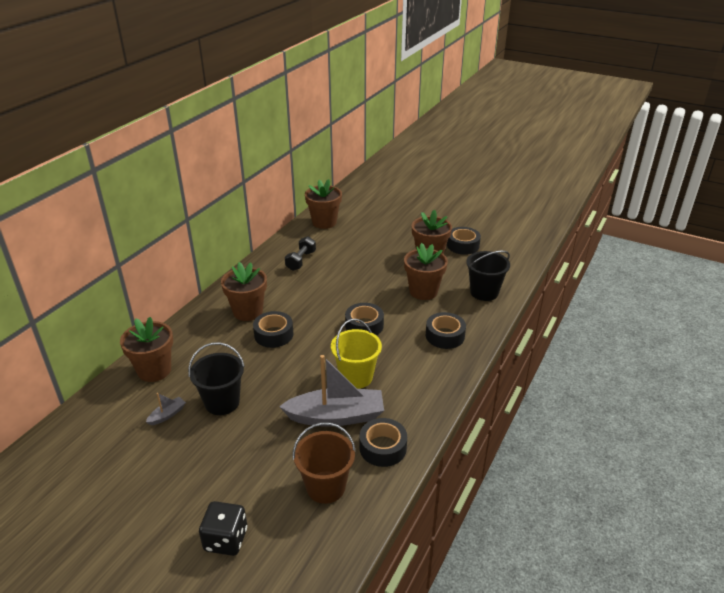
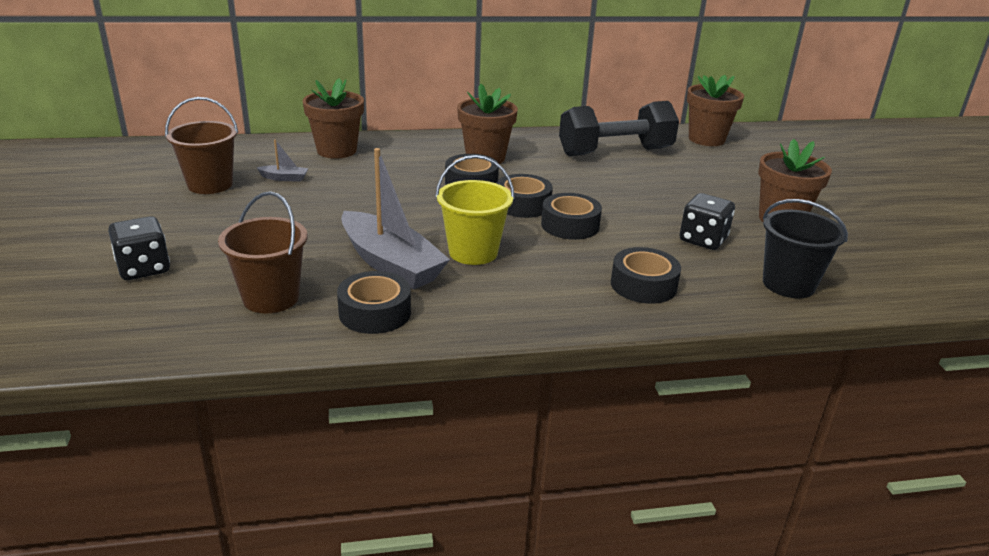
camera: 50 degrees right, 5 degrees down
(131, 458) = (210, 184): none -> brown bucket
(222, 402) = (333, 196): black bucket -> none
(301, 261) = (615, 152): black dumbbell -> black dumbbell, size x1.90
(423, 291) = (703, 240): brown flower pot -> black dice
(463, 245) = (854, 234): black tape -> black tape (523, 204)

